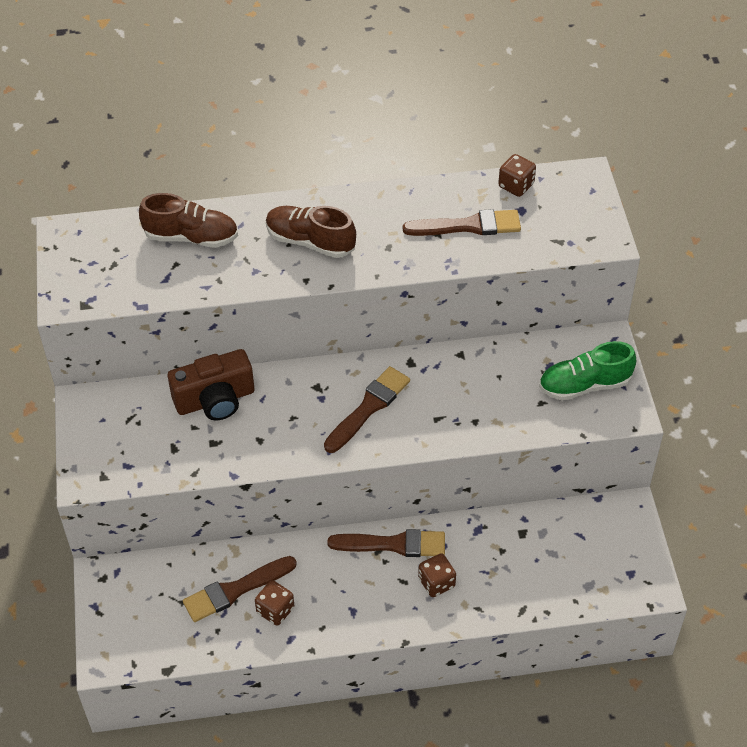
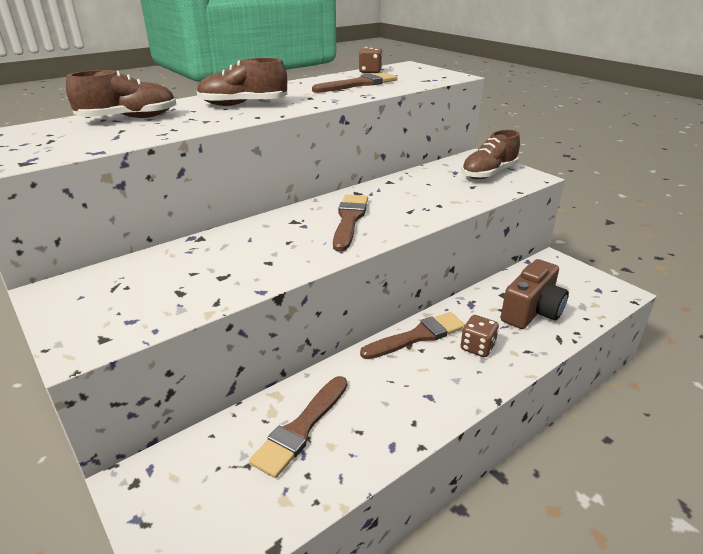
camera: 30 degrees left, 20 degrees down
(215, 400) = (203, 251): brown camera -> brown camera (532, 311)
(275, 610) = (356, 428): brown dice -> none
(584, 385) = (488, 173): green shoe -> brown shoe

